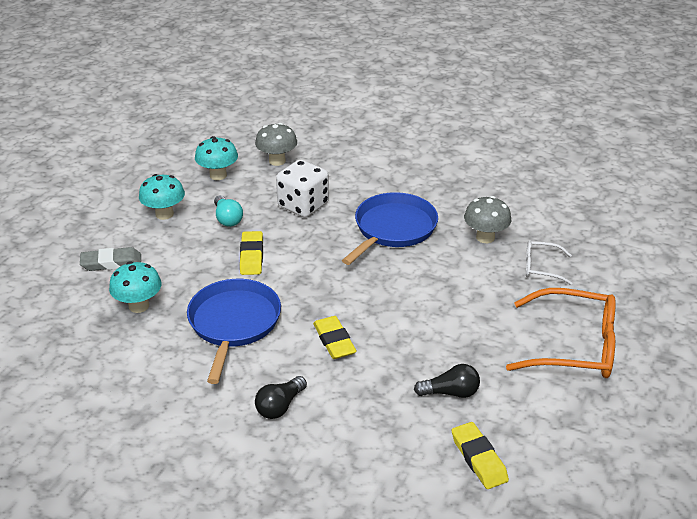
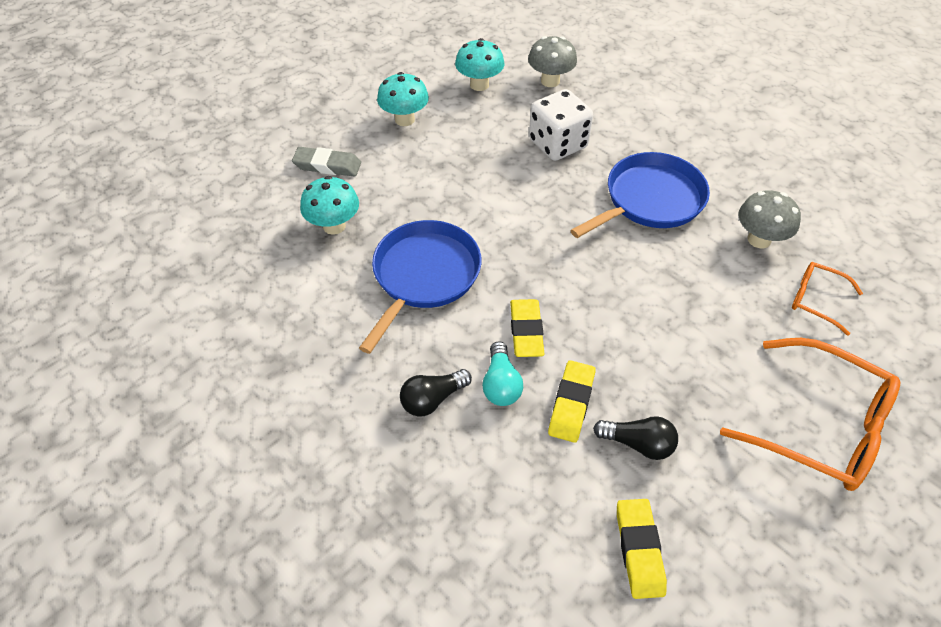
camera: 20 degrees right, 15 degrees up
(227, 219) = (468, 141): turquoise light bulb -> turquoise light bulb (501, 384)
(251, 256) = (476, 195): yellow eraser -> yellow eraser (571, 404)
(541, 267) = (816, 300): white glasses -> orange glasses

